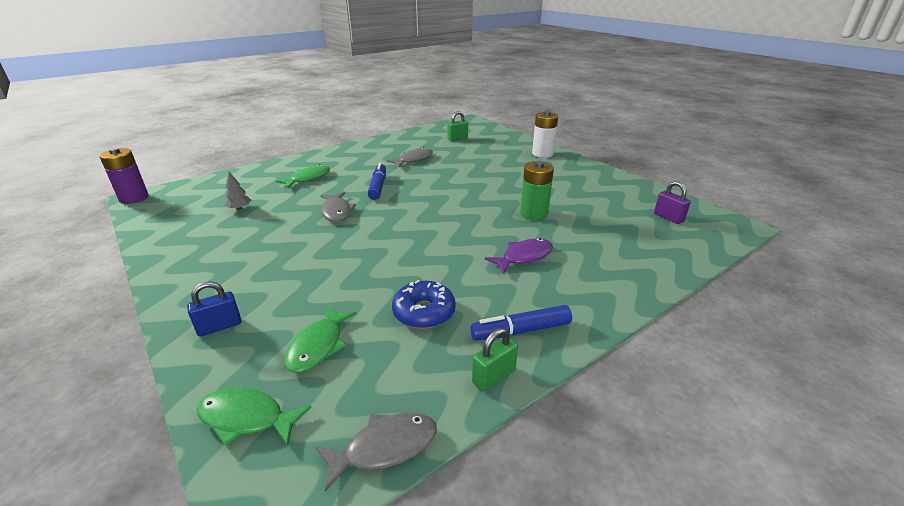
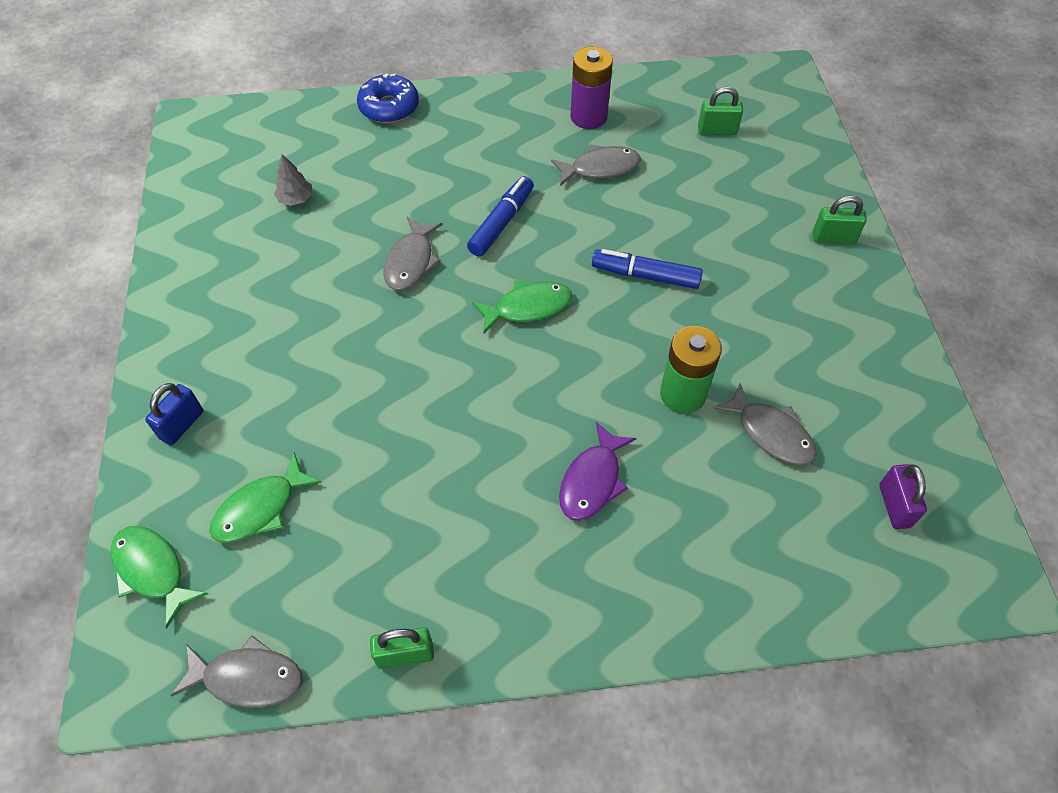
camera: 30 degrees right, 25 degrees up
(134, 198) = (186, 119): purple battery -> purple battery (588, 117)
(219, 326) = (182, 425): blue padlock -> blue padlock turned 60 degrees counterclockwise
(308, 178) = (417, 159): green fish -> green fish (528, 307)
(424, 312) = (398, 516): blue donut -> blue donut (389, 107)
(521, 331) = (485, 607): blue marker -> blue marker (645, 275)
(524, 257) = (592, 480): purple fish -> purple fish turned 120 degrees clockwise
(542, 154) = (833, 238): white battery -> green padlock
(588, 213) = (770, 433): none -> grey fish

